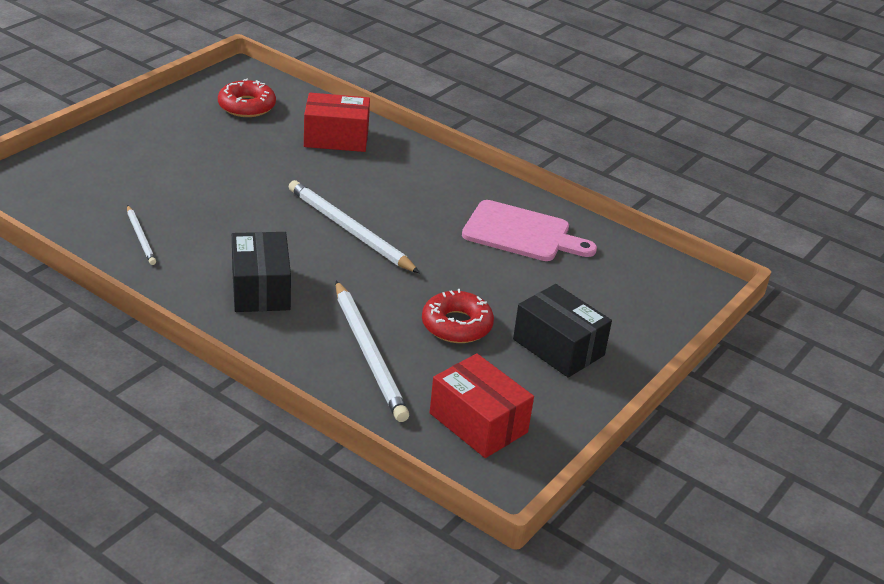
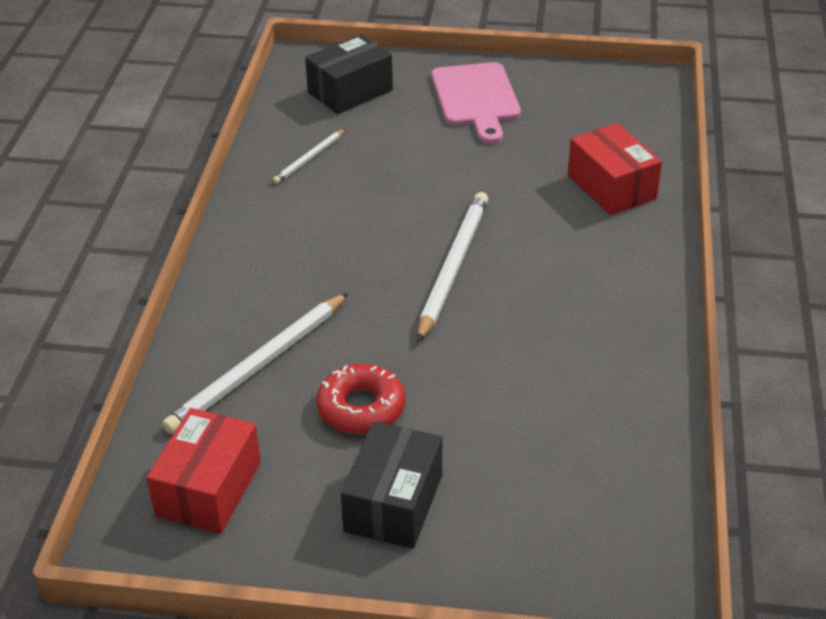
camera: 65 degrees right, 5 degrees up
(247, 106) = (596, 112): red donut -> none
(260, 289) = (298, 256): black box -> black box (350, 91)
(521, 233) = (588, 389): pink cutting board -> pink cutting board (476, 99)

